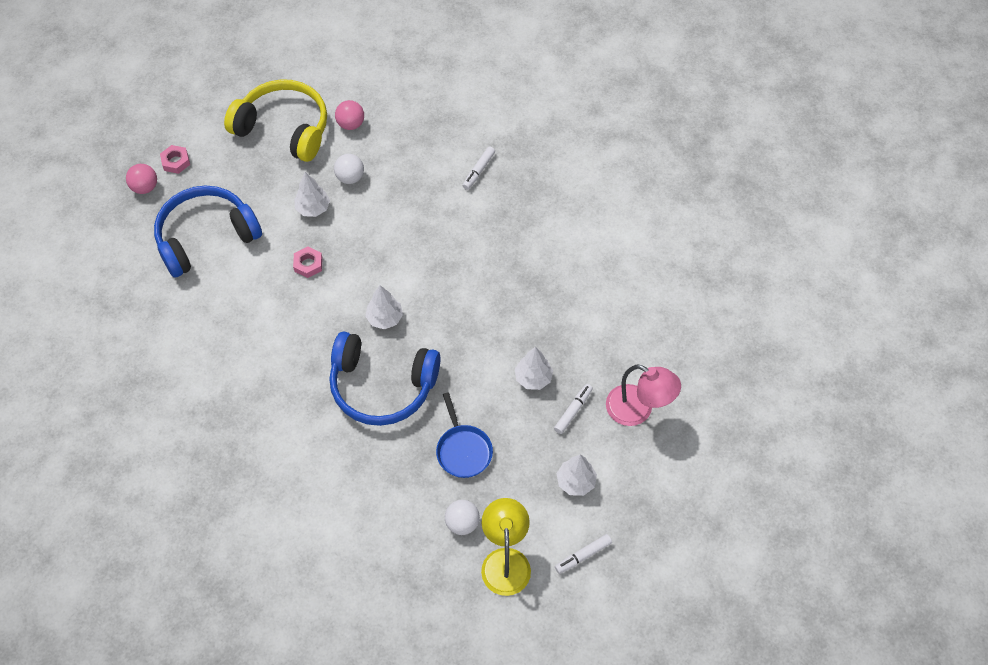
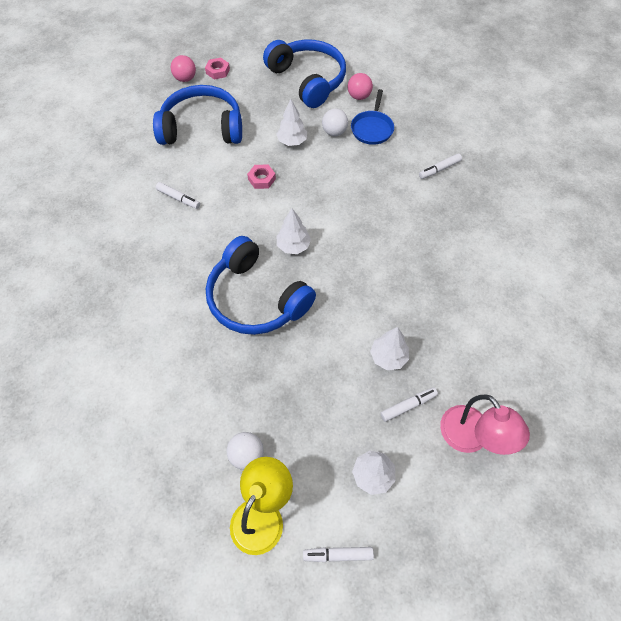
camera: 30 degrees right, 0 degrees up
(236, 326) = (178, 198): none -> white marker
(284, 128) = (308, 80): yellow headphones -> blue headphones
(463, 450) = (288, 388): blue pan -> blue pan (372, 128)

